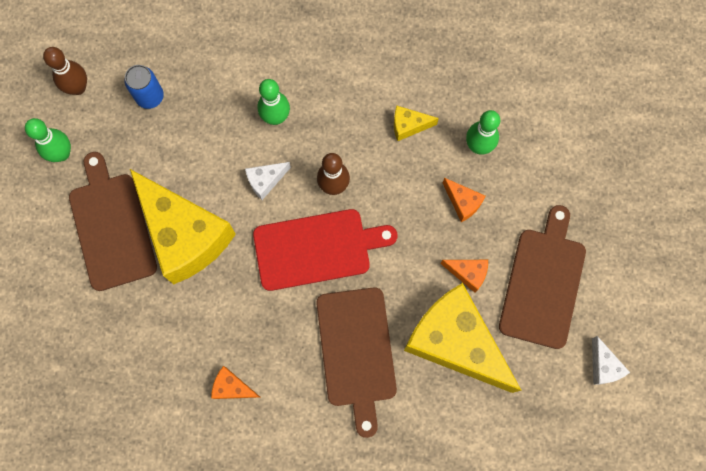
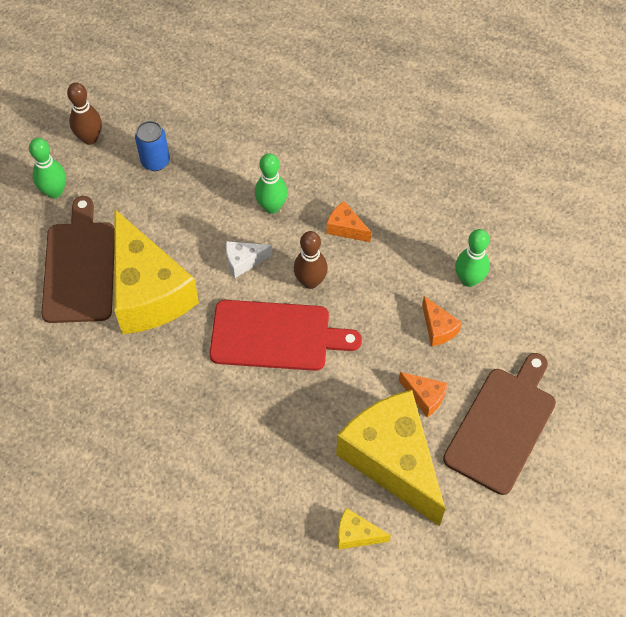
camera: 15 degrees right, 15 degrees down
(232, 387) = (149, 446): orange cheese -> orange cheese (345, 228)
(357, 352) = (287, 444): brown cutting board -> none
(408, 126) = (402, 245): yellow cheese -> yellow cheese (356, 535)
(603, 366) = (546, 525): white cheese -> none

